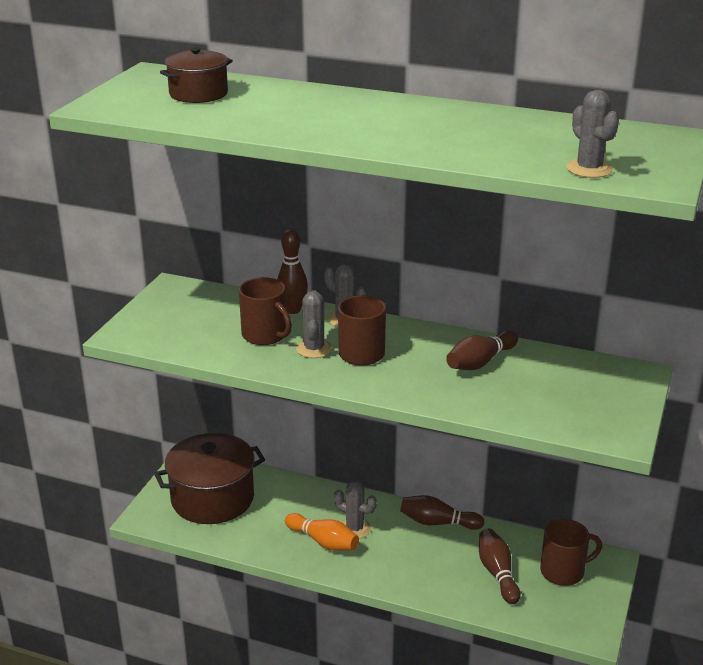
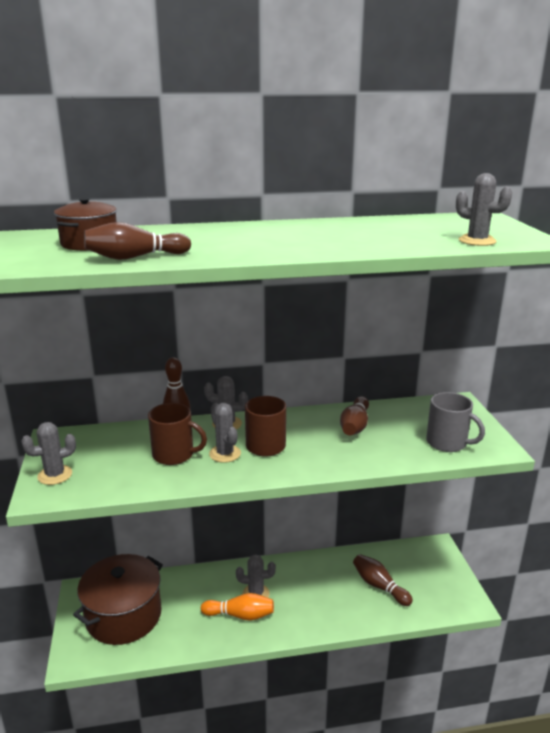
camera: 30 degrees left, 5 degrees down
(146, 321) = (55, 475): none -> grey cactus
(438, 523) = (311, 564): brown bowling pin -> brown bowling pin (135, 257)
(563, 571) = (418, 566): brown mug -> none
(567, 412) = (447, 443): none -> grey mug

